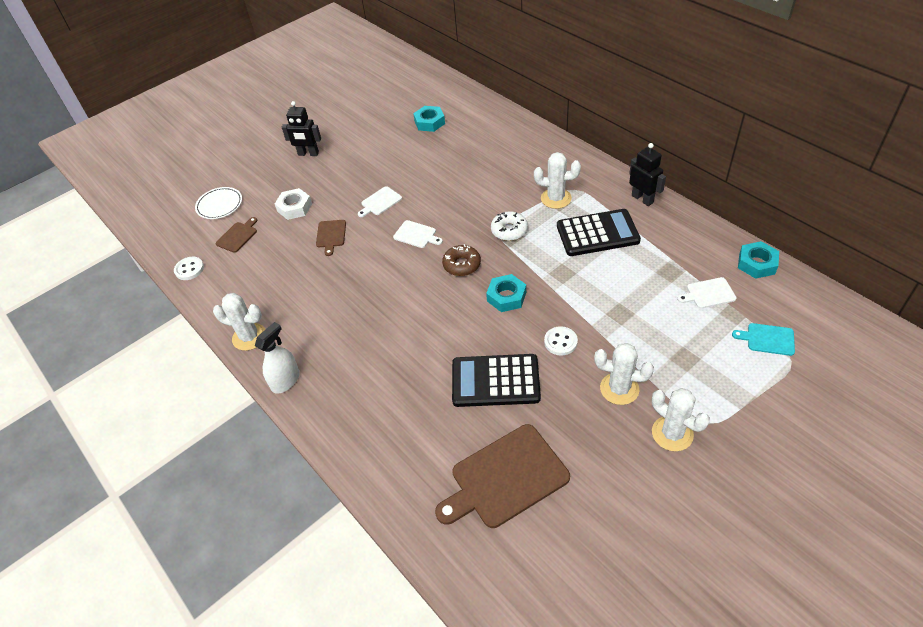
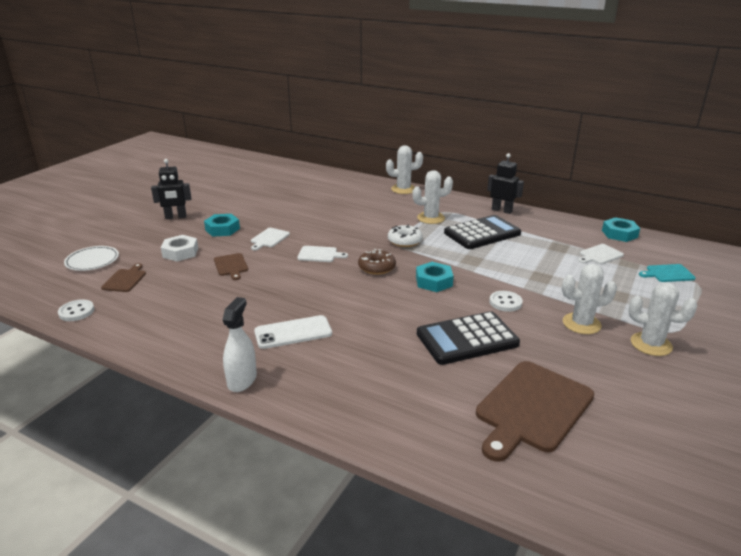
camera: 25 degrees left, 20 degrees down
(249, 337) = (178, 352): white cactus -> white cactus (403, 189)
(348, 335) = (293, 332): none -> white phone
(429, 122) = (286, 188): turquoise nut -> turquoise nut (222, 229)

